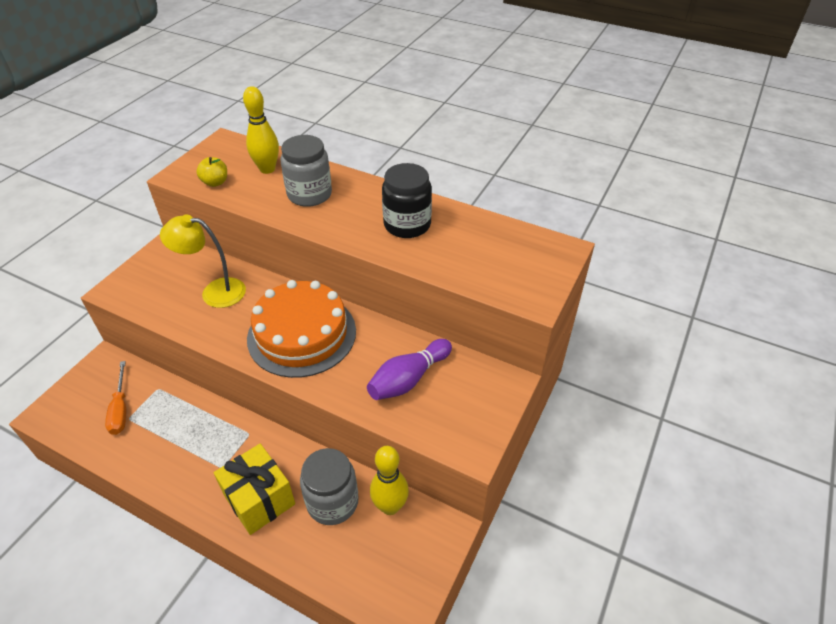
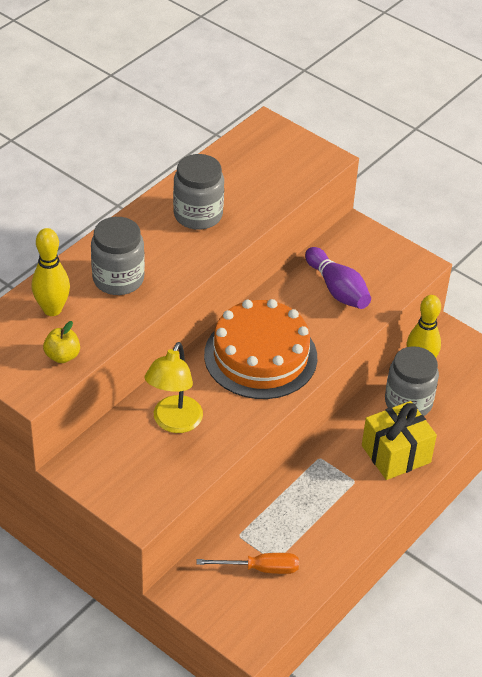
camera: 80 degrees left, 0 degrees up
(407, 225) = (198, 215): black jar -> grey jar

